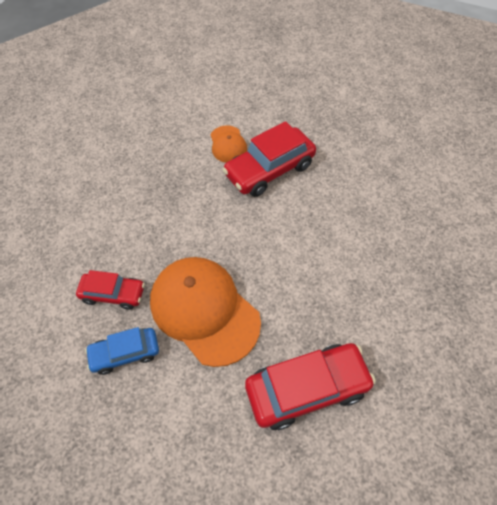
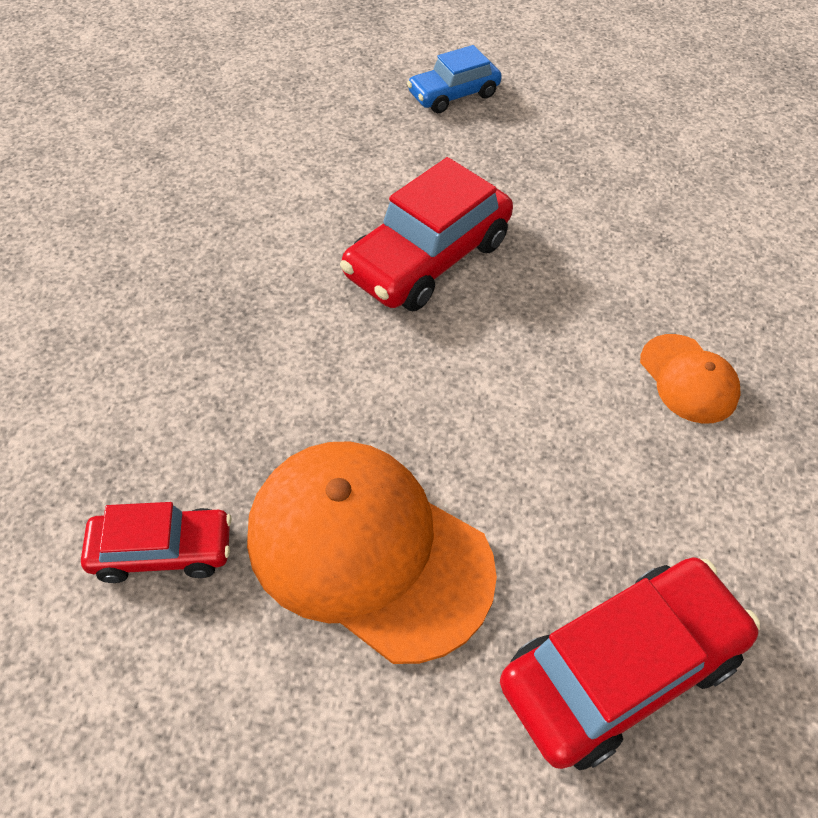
camera: 15 degrees left, 5 degrees down
(125, 353) = (218, 673): blue car -> blue car (453, 95)
(228, 144) = (332, 221): orange cap -> orange cap (688, 379)

